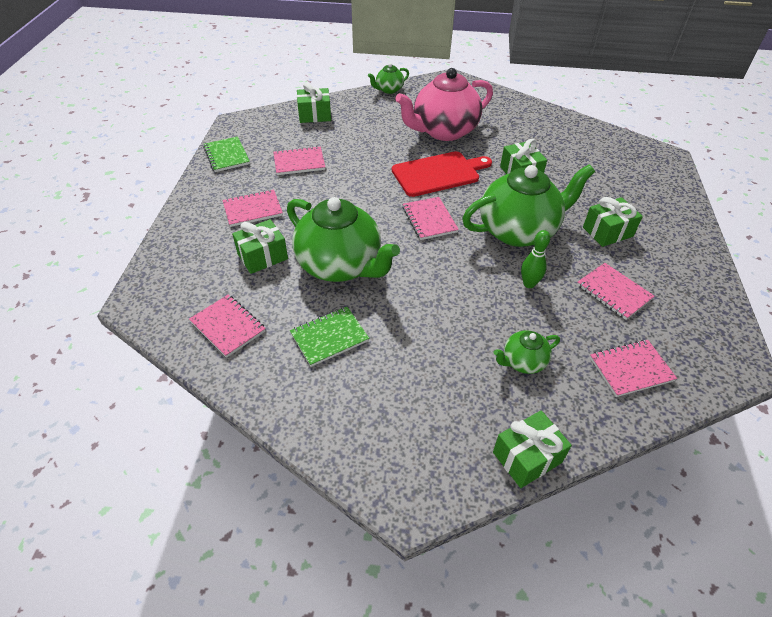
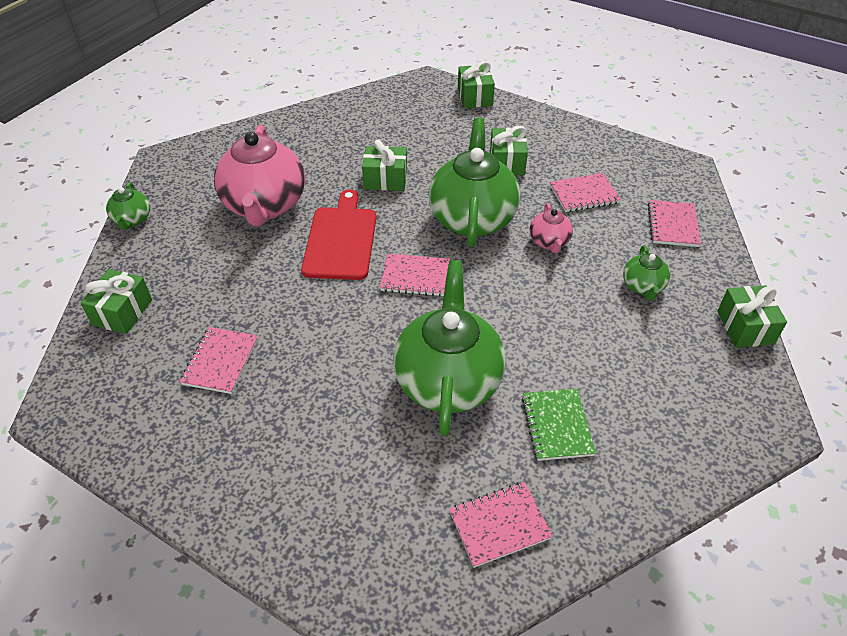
camera: 65 degrees left, 0 degrees up
(227, 156) = (136, 443): green notebook -> none
(253, 209) = (288, 442): pink notebook -> none
(262, 256) = (390, 455): green gift -> green gift (475, 97)
(340, 265) = (448, 380): green teapot -> green teapot turned 60 degrees counterclockwise
(529, 284) = (549, 242): green bowling pin -> pink teapot

